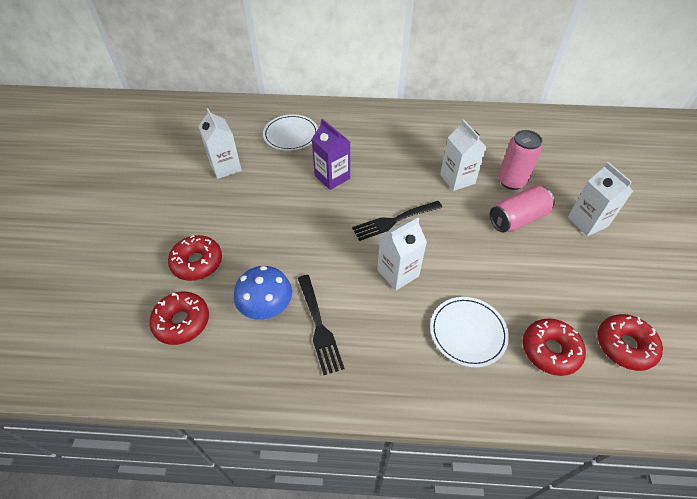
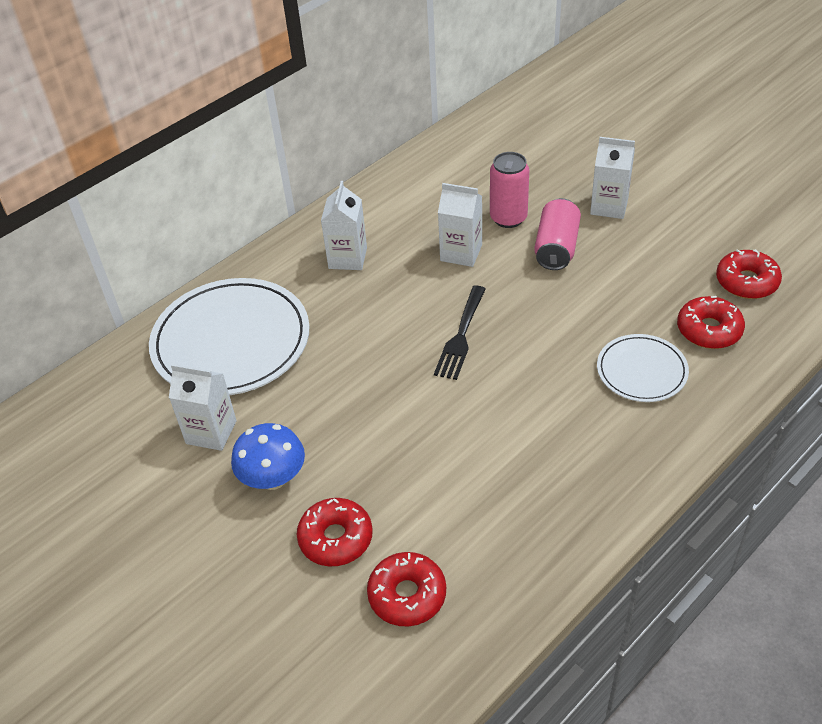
camera: 45 degrees left, 5 degrees down
(266, 307) = (463, 507): blue mushroom -> blue mushroom (273, 478)
(291, 135) = (231, 341): white plate -> white plate, size x1.87
(319, 326) = (529, 477): black fork -> none
(332, 177) = (343, 346): purple carton -> none
(398, 273) = (528, 376): white carton -> white carton (347, 258)

